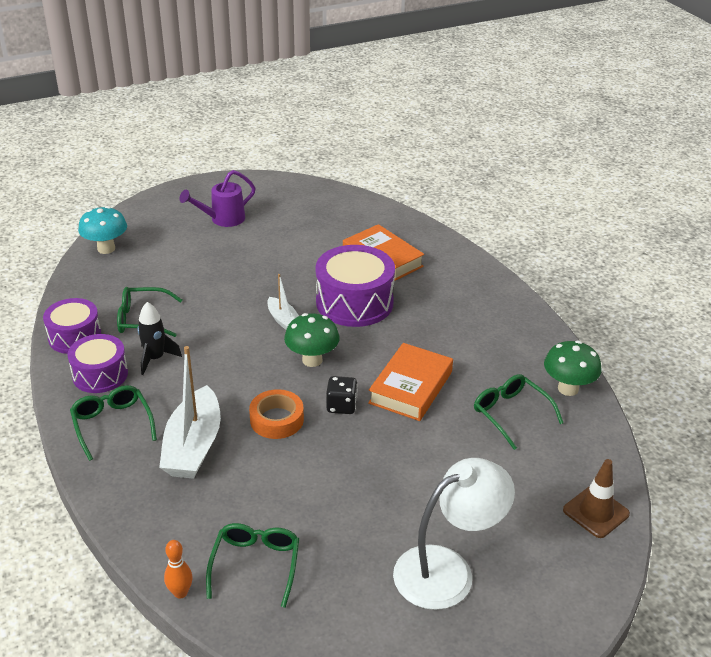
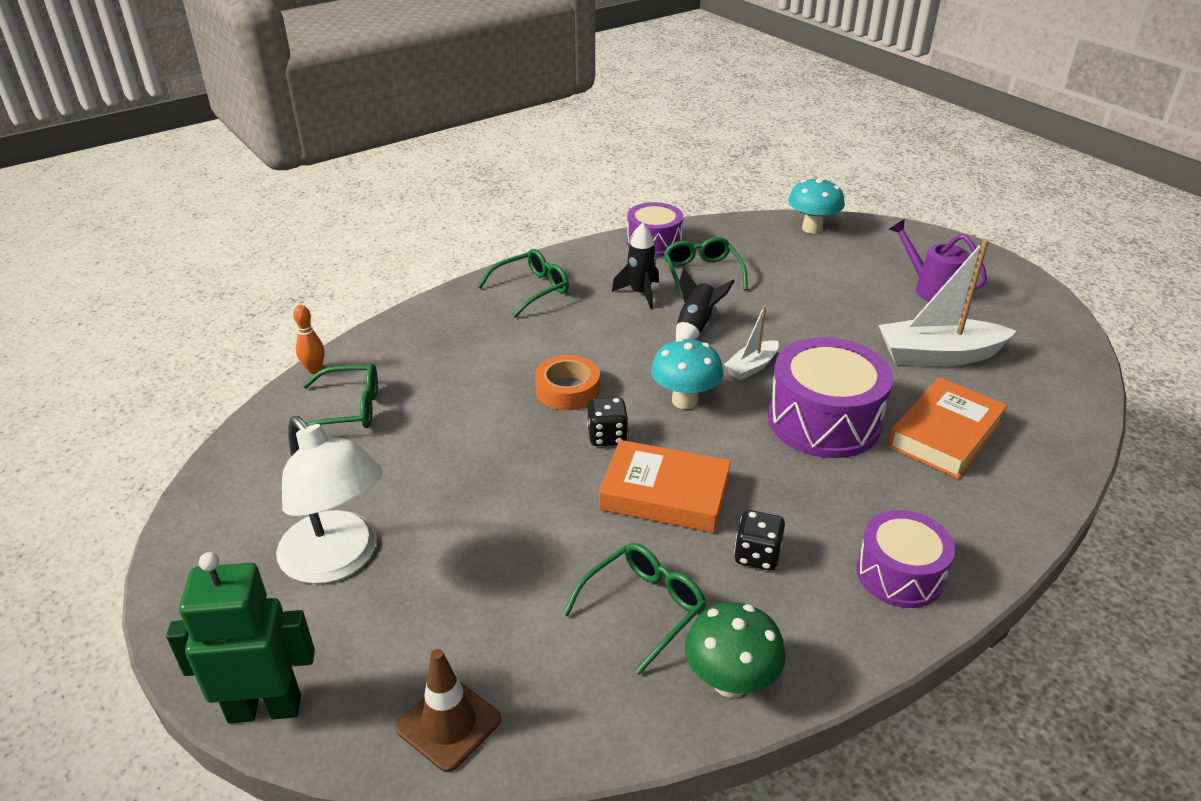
camera: 80 degrees right, 0 degrees up
(100, 374) = (602, 268): purple drum -> purple drum (899, 574)
(193, 446) = (511, 342): white boat -> white boat (938, 355)
(220, 337) = (695, 327): none -> black rocket
(312, 360) = (684, 401): green mushroom -> turquoise mushroom
(473, 358) = (757, 555): none -> black dice
(583, 609) = (265, 708): none -> green robot

